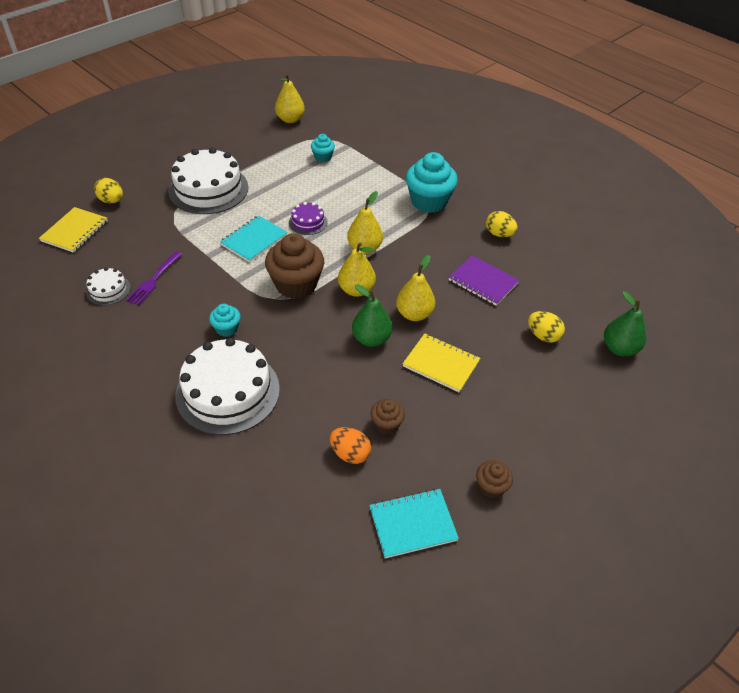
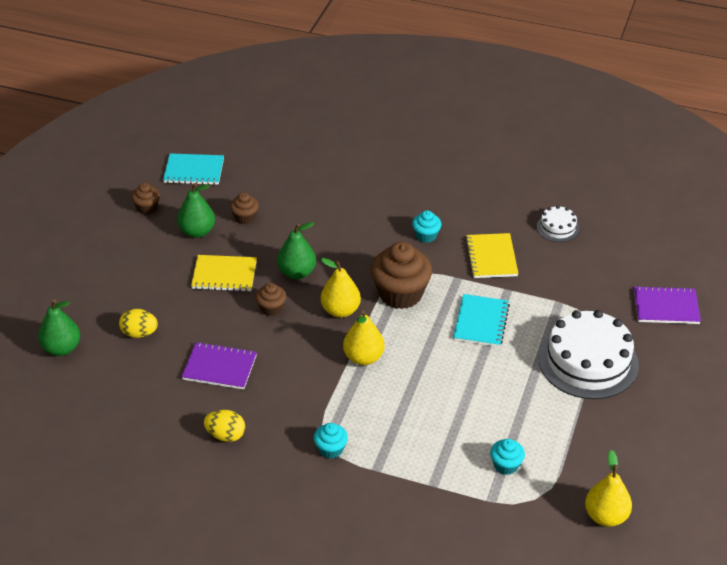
camera: 155 degrees right, 5 degrees down
(75, 231) = (656, 263): yellow notebook -> yellow notebook (491, 257)
(111, 201) = (666, 307): yellow egg -> purple notebook
(154, 279) = (530, 250): purple fork -> none
(228, 392) = (382, 195): white cake -> none
(308, 222) = (445, 364): purple cake -> none
(350, 454) = (261, 191): orange egg -> none
(412, 524) = (194, 171): turquoise notebook -> turquoise notebook turned 45 degrees clockwise
(414, 314) = (271, 308): yellow pear -> brown cupcake
(429, 201) = (331, 449): turquoise cupcake -> turquoise cupcake, size x0.50
(446, 427) = (197, 231): none -> green pear

